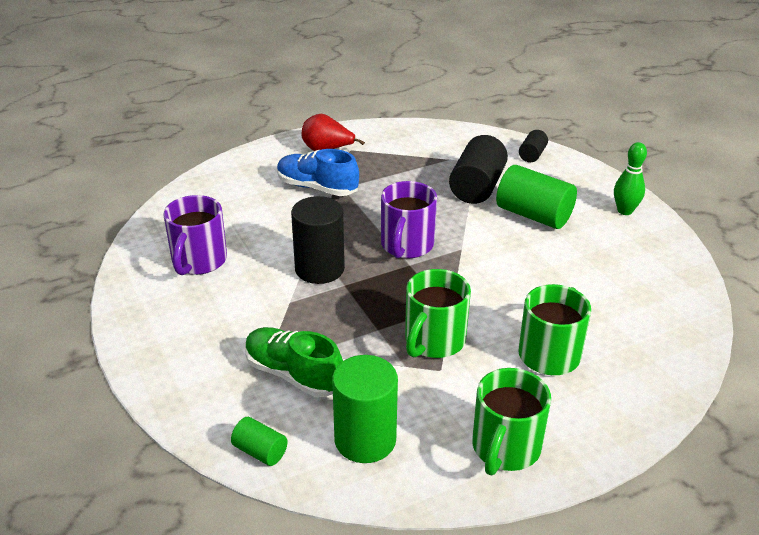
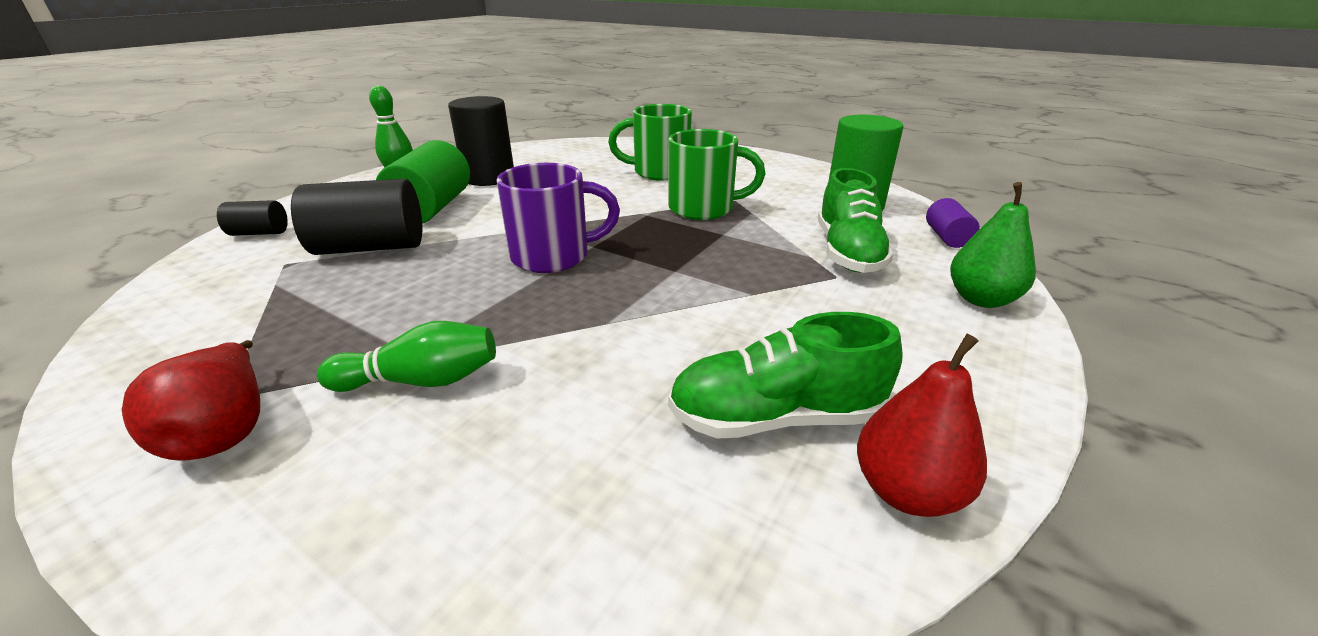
camera: 120 degrees left, 5 degrees down
(135, 272) = (906, 491): none -> red pear
(185, 393) = (981, 299): none -> green pear
(198, 261) = (776, 418): purple mug -> green shoe
(260, 451) = (946, 237): green cylinder -> purple cylinder
(317, 188) = (421, 381): blue shoe -> green bowling pin
(319, 269) = (662, 296): black cylinder -> black cylinder (489, 178)
(505, 449) = (777, 169): green mug -> none

